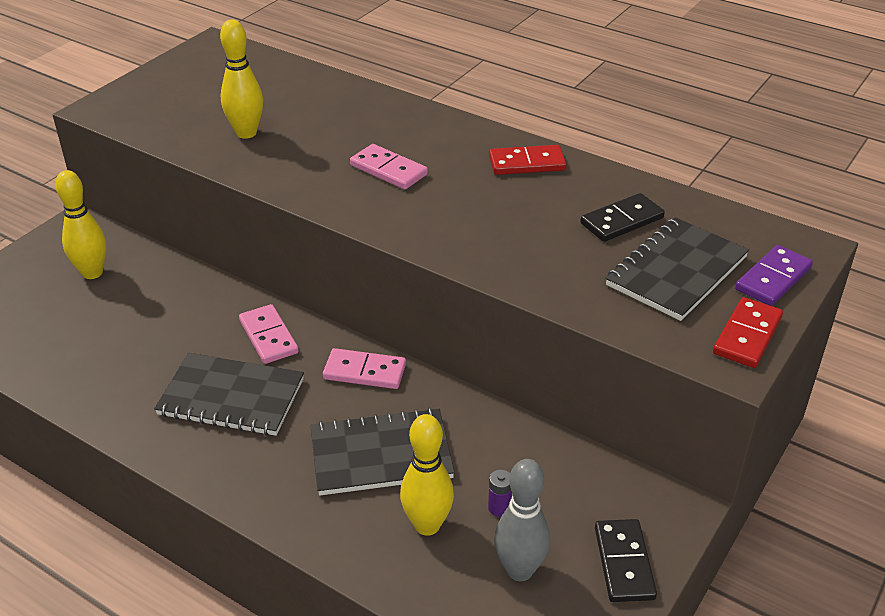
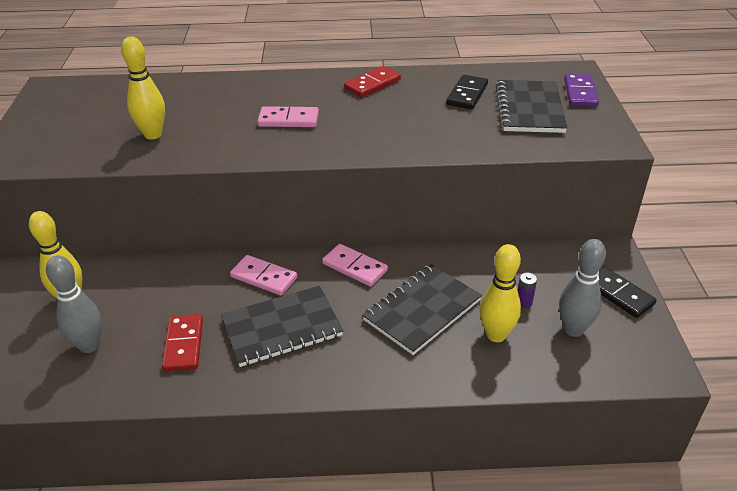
camera: 35 degrees left, 0 degrees up
(64, 324) = (89, 345): none -> grey bowling pin
(365, 371) = (355, 267): pink domino -> pink domino turned 60 degrees clockwise
(747, 335) = (604, 126): red domino -> red domino (183, 344)

